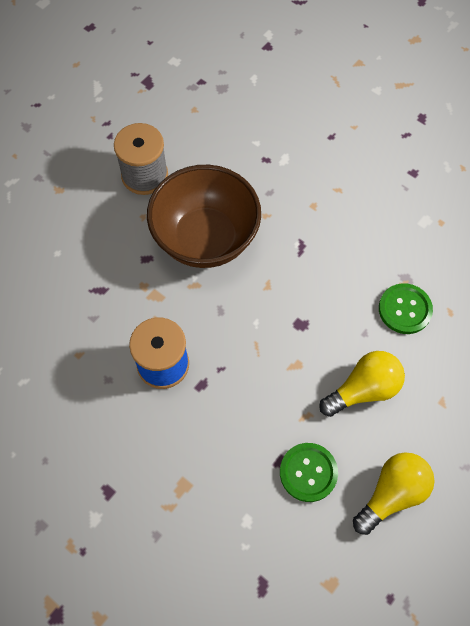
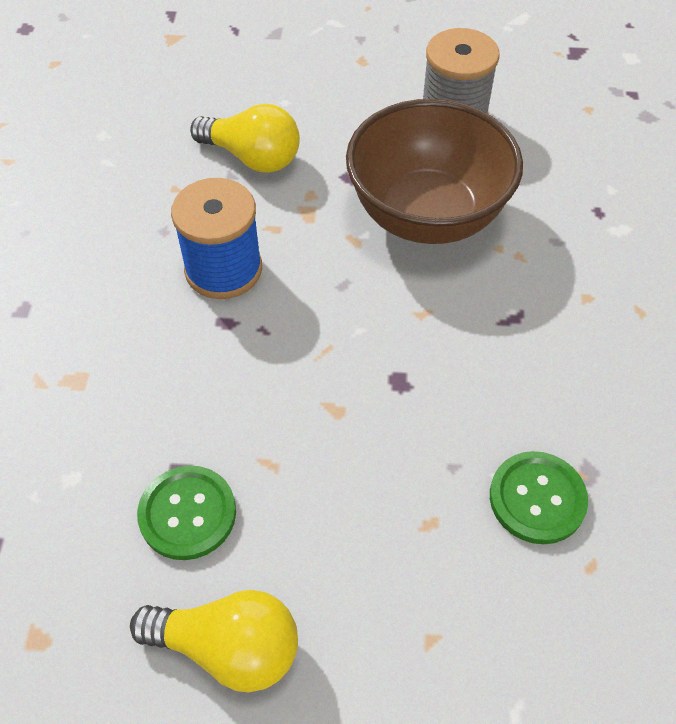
camera: 55 degrees right, 10 degrees down
(363, 389) = (365, 514): yellow light bulb -> yellow light bulb (252, 157)

